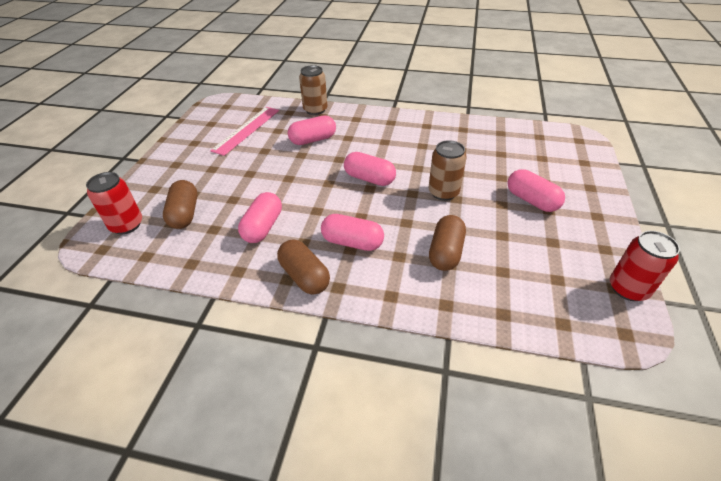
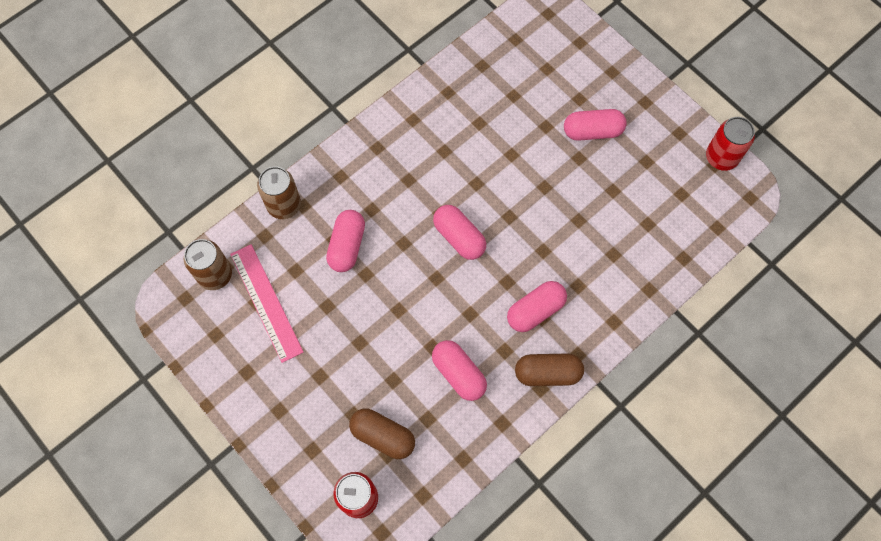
camera: 55 degrees left, 25 degrees up
(369, 179) = (459, 237): pink capsule -> pink capsule turned 75 degrees clockwise
(443, 192) = (528, 190): brown can -> brown can (215, 275)
(445, 252) = (600, 248): brown capsule -> none

